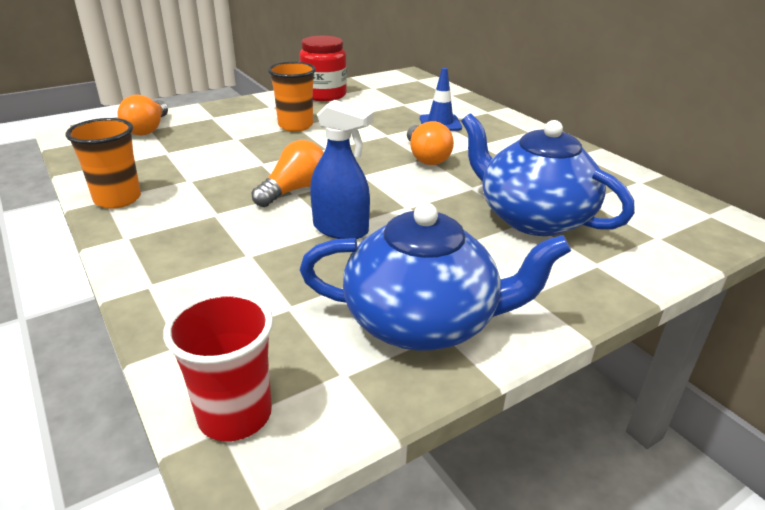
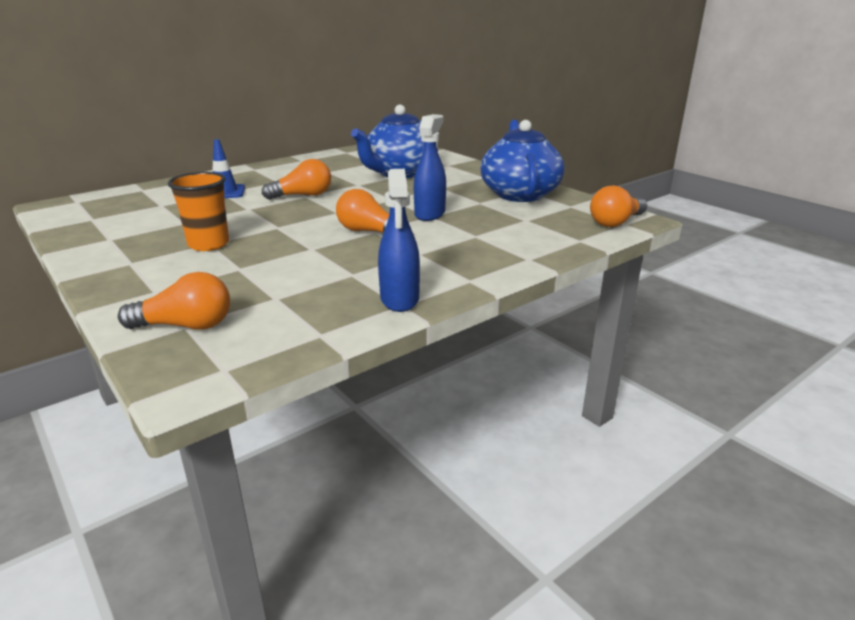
camera: 95 degrees left, 5 degrees down
(118, 199) = (399, 299): orange cup -> blue spray bottle
(235, 415) = (616, 222): red cup -> orange light bulb
(324, 95) = (102, 239): red jar -> none

